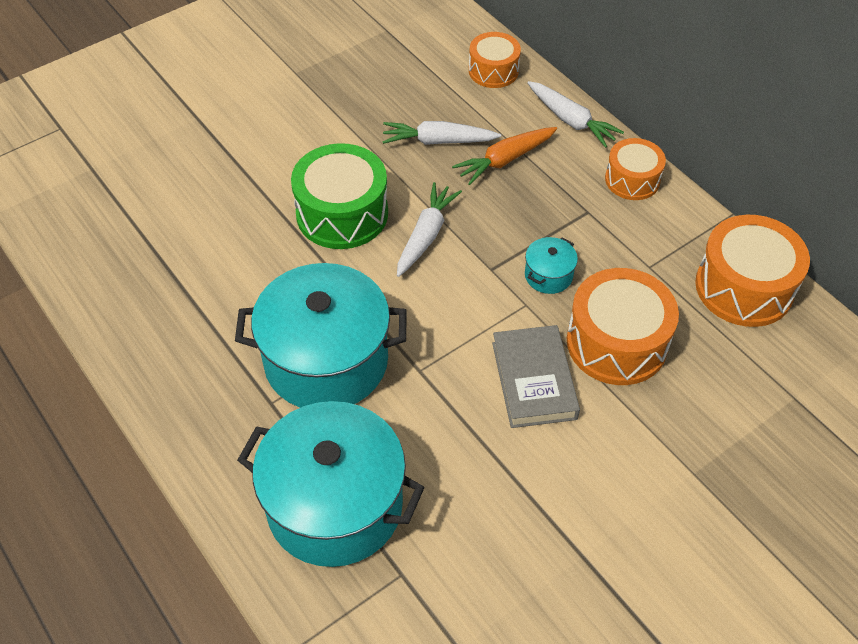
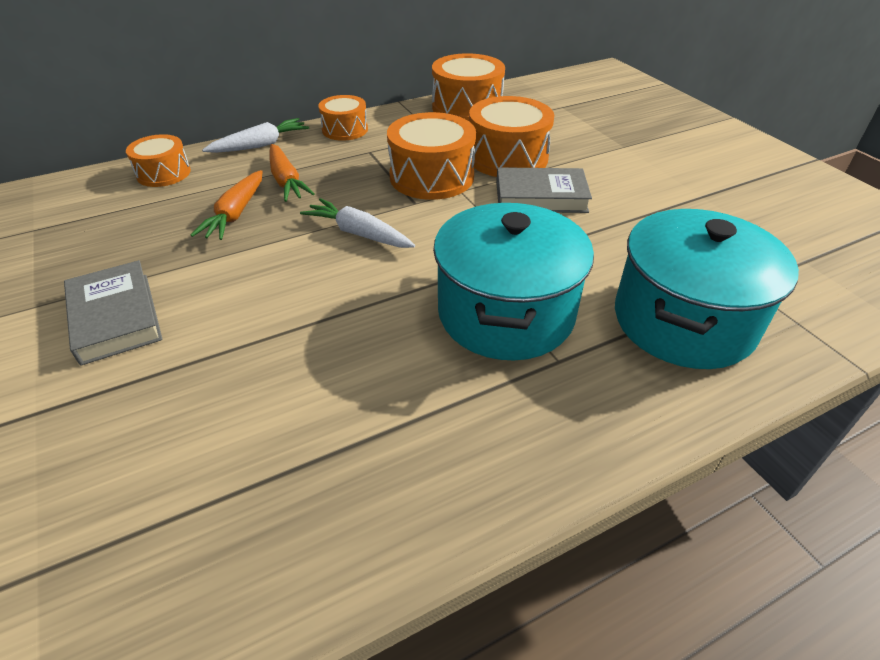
camera: 80 degrees left, 10 degrees down
(289, 119) = (116, 317): none -> grey book
(342, 213) = (301, 286): green drum -> none
(438, 141) = (235, 214): white carrot -> orange carrot
(548, 275) = (431, 177): turquoise pot -> orange drum

